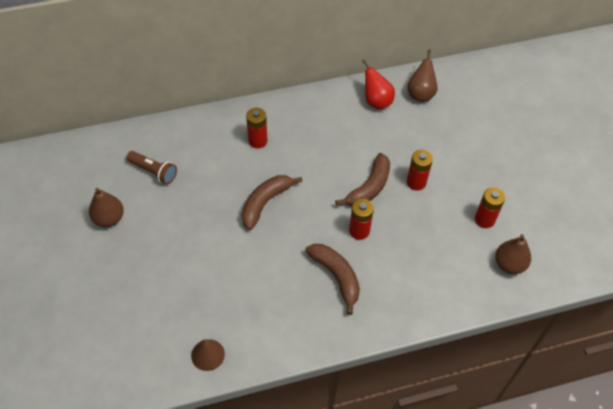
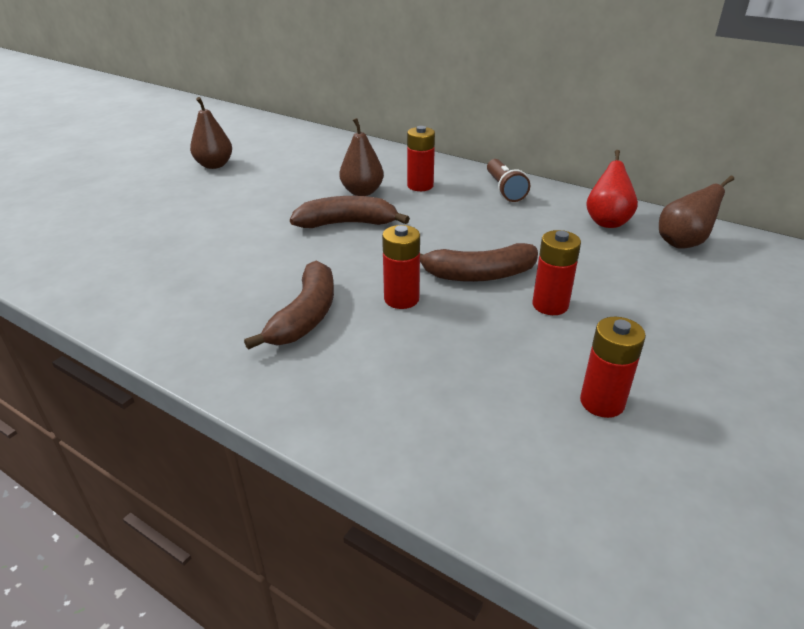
camera: 50 degrees right, 20 degrees down
(154, 172) = (298, 160): brown flashlight -> brown flashlight (504, 189)
(208, 355) = (88, 282): brown cone -> none
(509, 264) = (566, 483): brown pear -> brown pear (362, 192)

